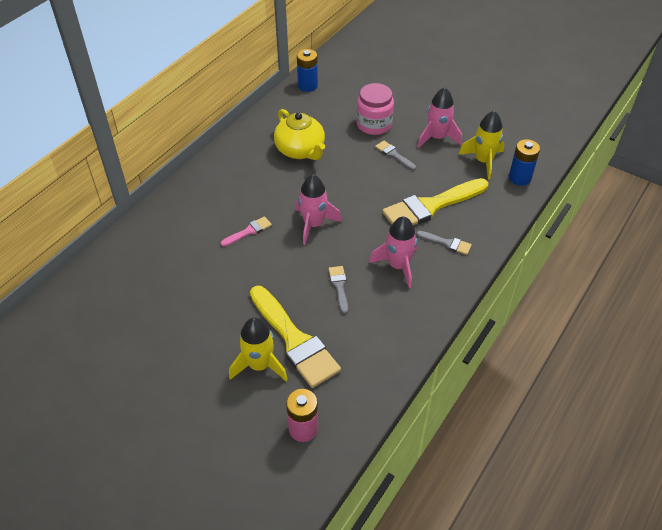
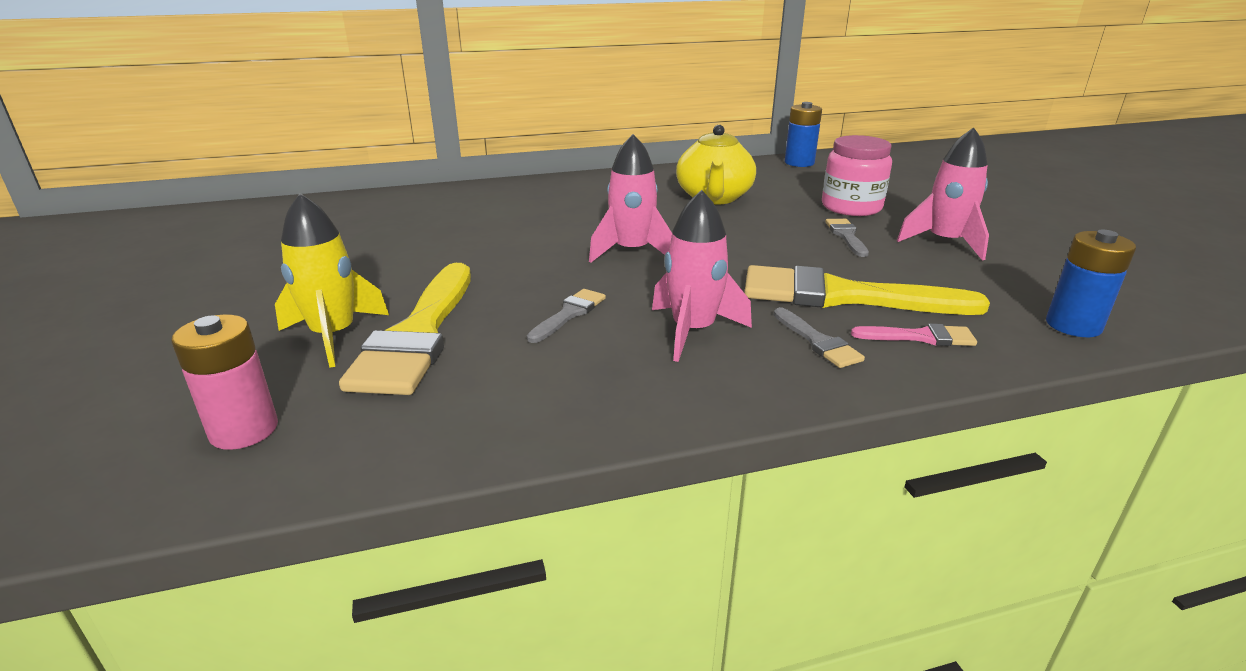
camera: 40 degrees right, 20 degrees down
(248, 231) = (543, 230): pink brush -> pink brush (920, 337)
(483, 161) = (1009, 286): yellow rocket -> none

